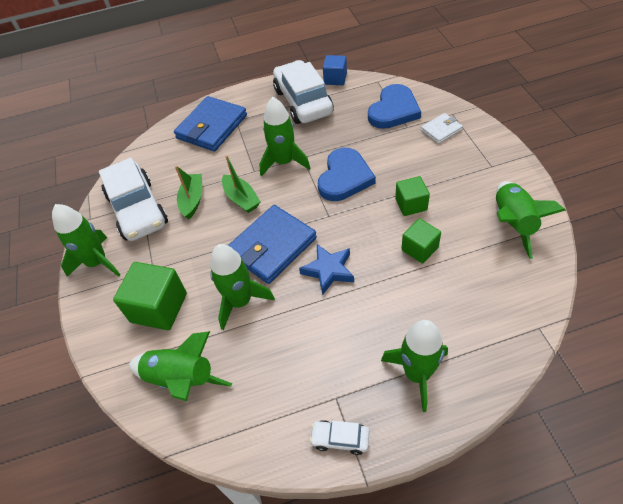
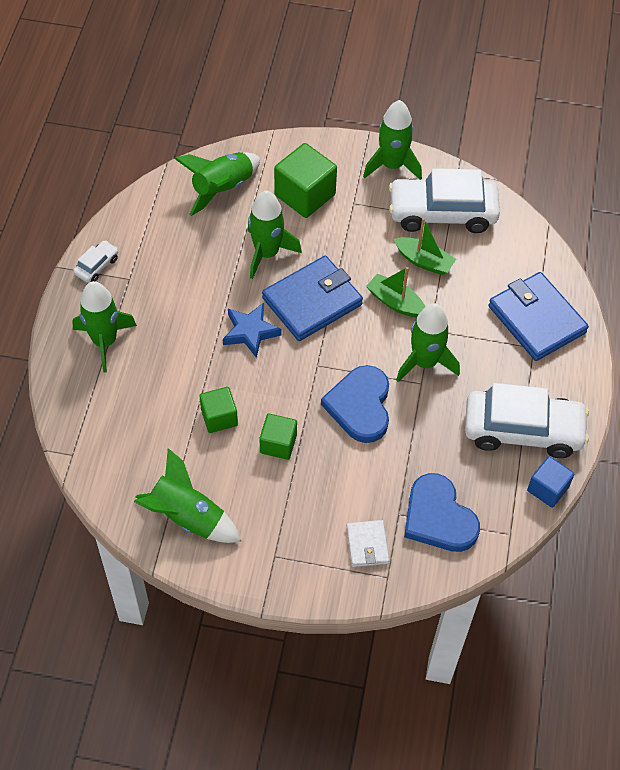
camera: 110 degrees right, 5 degrees up
(241, 199) = (395, 302): green boat -> green boat turned 45 degrees clockwise
(272, 246) = (312, 301): blue wallet -> blue wallet turned 75 degrees clockwise
(344, 177) = (360, 406): blue heart -> blue heart turned 45 degrees clockwise

